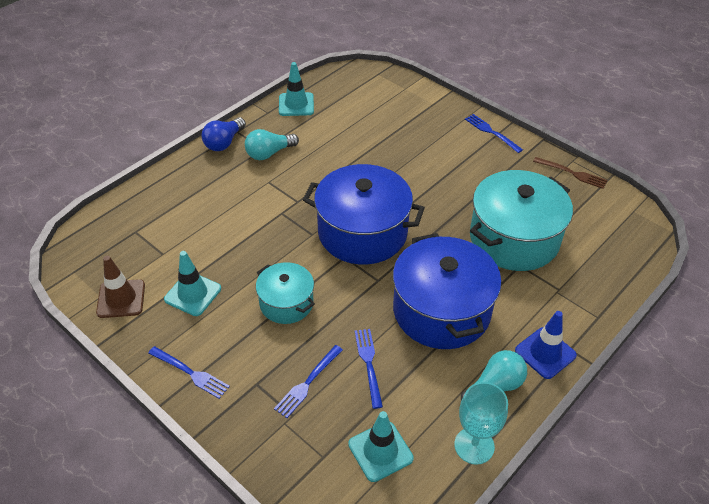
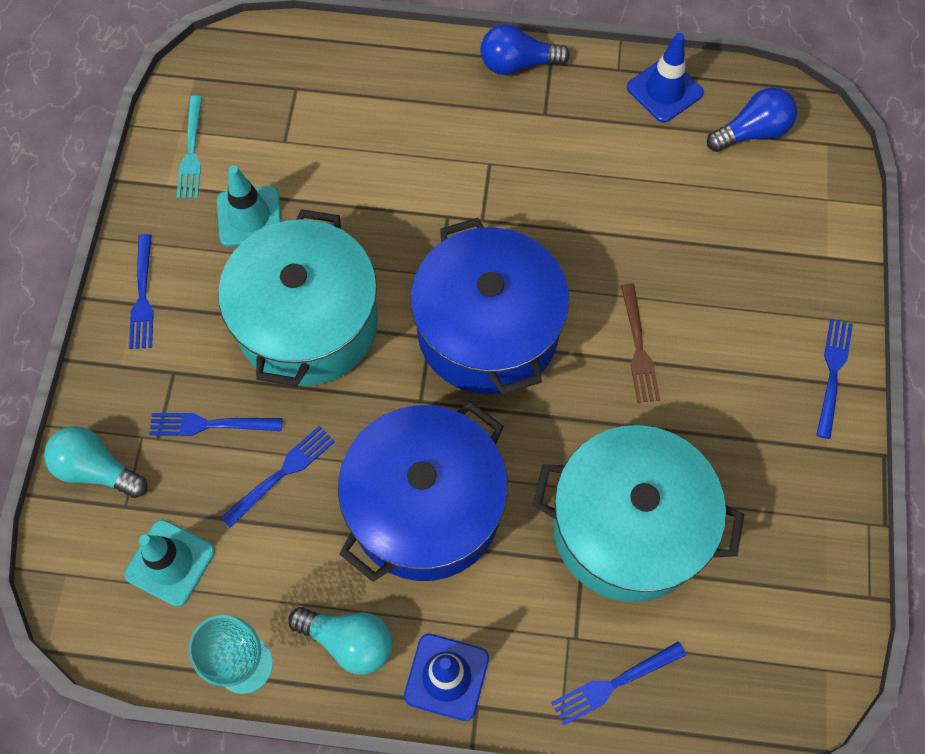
camera: 55 degrees right, 20 degrees up
(121, 299) = (191, 152): brown traffic cone -> turquoise fork
(269, 153) = (541, 127): turquoise light bulb -> turquoise light bulb (97, 469)
(286, 303) = (308, 323): turquoise pot -> turquoise pot, size x1.80
(296, 104) = (664, 90): turquoise traffic cone -> blue traffic cone
(348, 91) = (752, 132): none -> blue light bulb
(572, 173) = (838, 538): brown fork -> brown fork (638, 348)
(593, 288) = (613, 684): none -> blue fork

